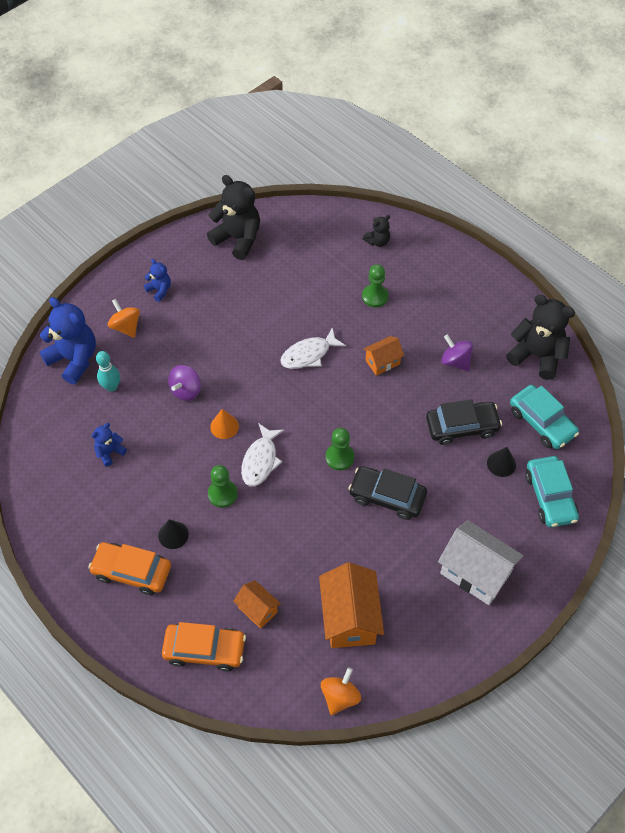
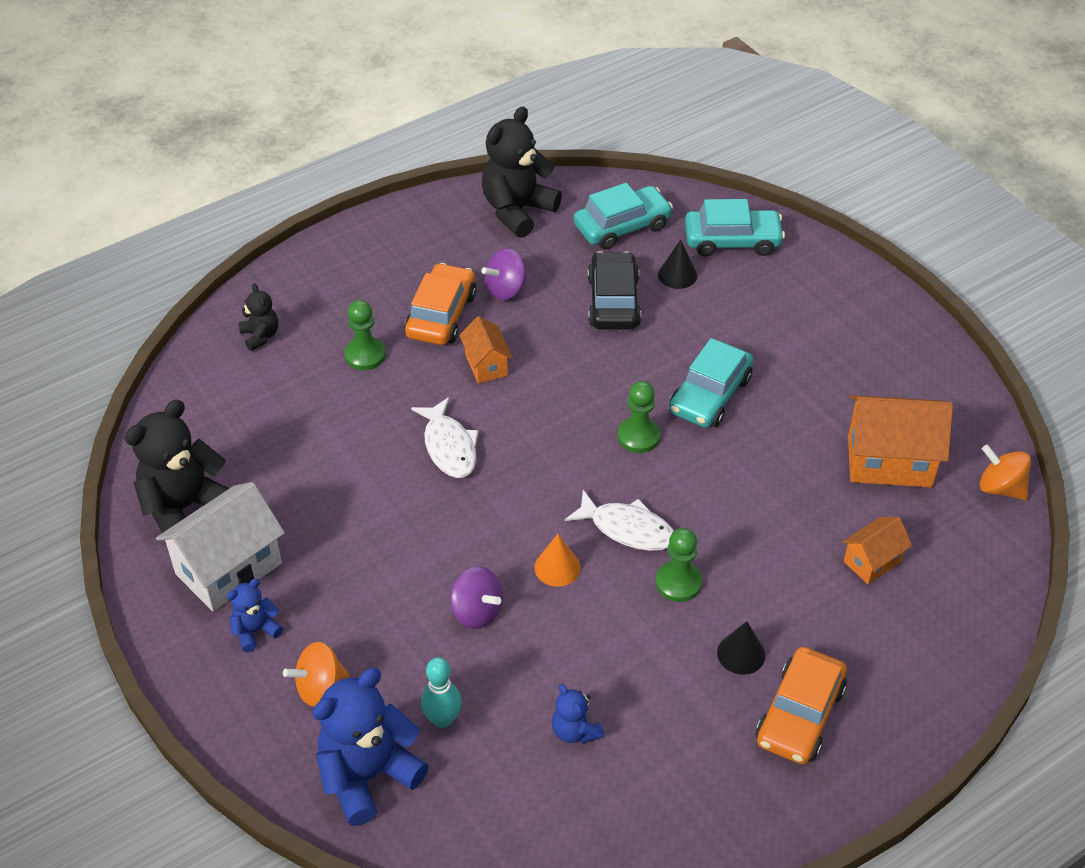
camera: 80 degrees left, 10 degrees down
(204, 650) = (931, 631): orange car -> orange car (441, 315)
(387, 496) = (710, 395): black car -> turquoise car
(475, 573) = (832, 328): white house -> white house (228, 568)

